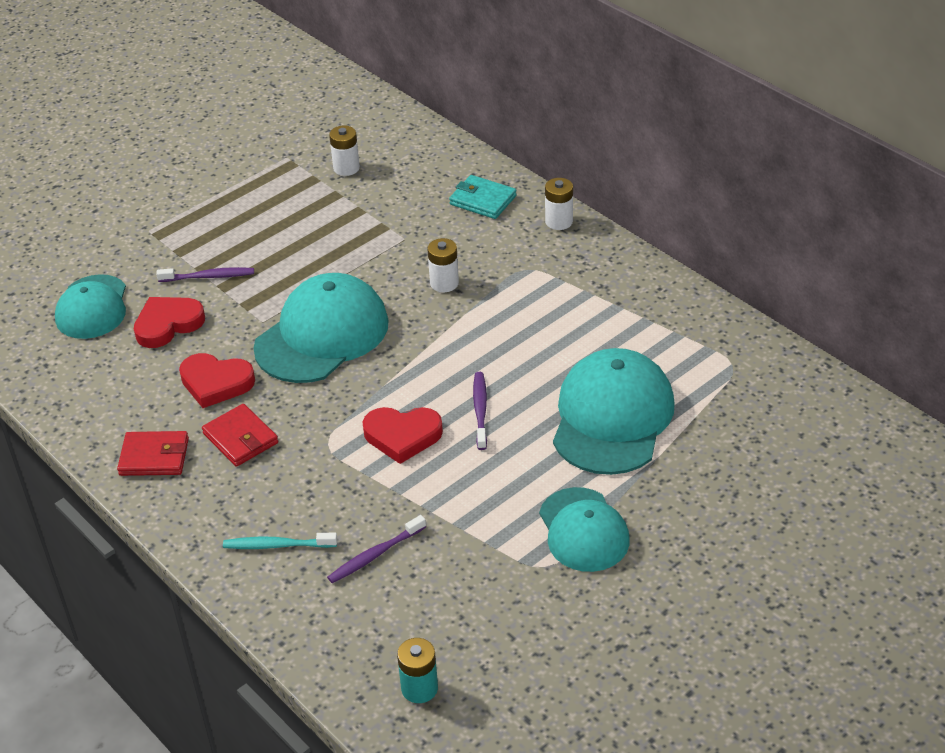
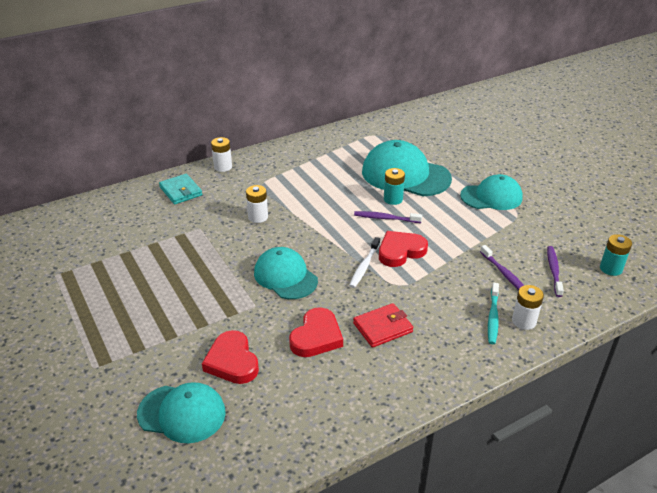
camera: 80 degrees left, 5 degrees down
(154, 457) = (390, 378): red wallet -> none
(209, 276) = (183, 332): purple toothbrush -> purple toothbrush (553, 271)
(322, 335) = (285, 276): turquoise cap -> turquoise cap, size x0.65
(346, 168) = (96, 245): white battery -> white battery (524, 321)
(359, 404) = (364, 266): none -> white toothbrush
(402, 436) = (400, 251): red heart -> red heart turned 135 degrees counterclockwise
(483, 200) = (181, 191): turquoise wallet -> turquoise wallet turned 75 degrees counterclockwise
(535, 411) = (393, 199): none -> turquoise battery

